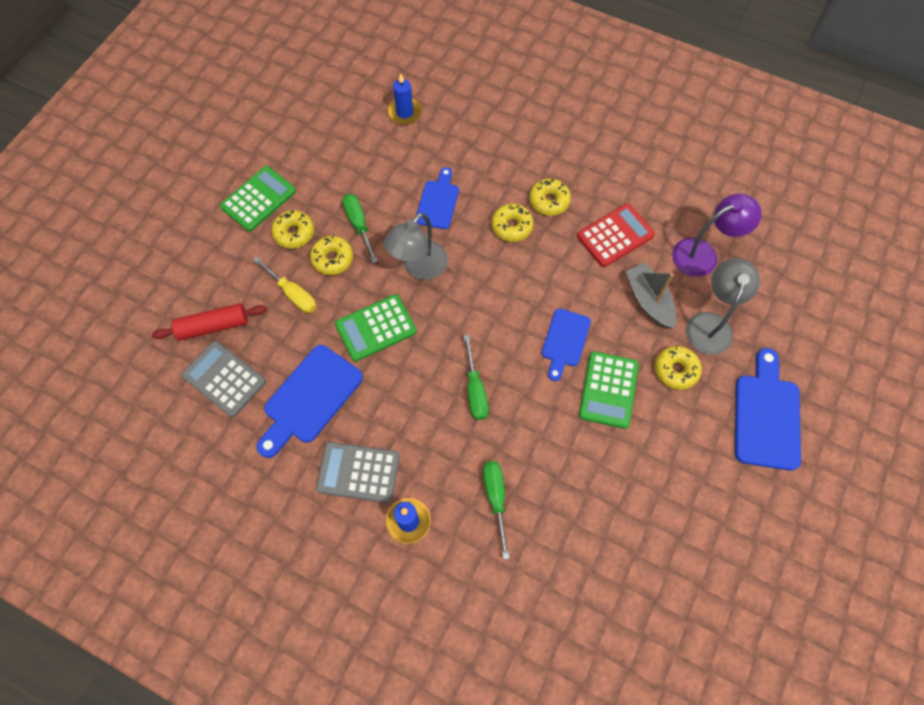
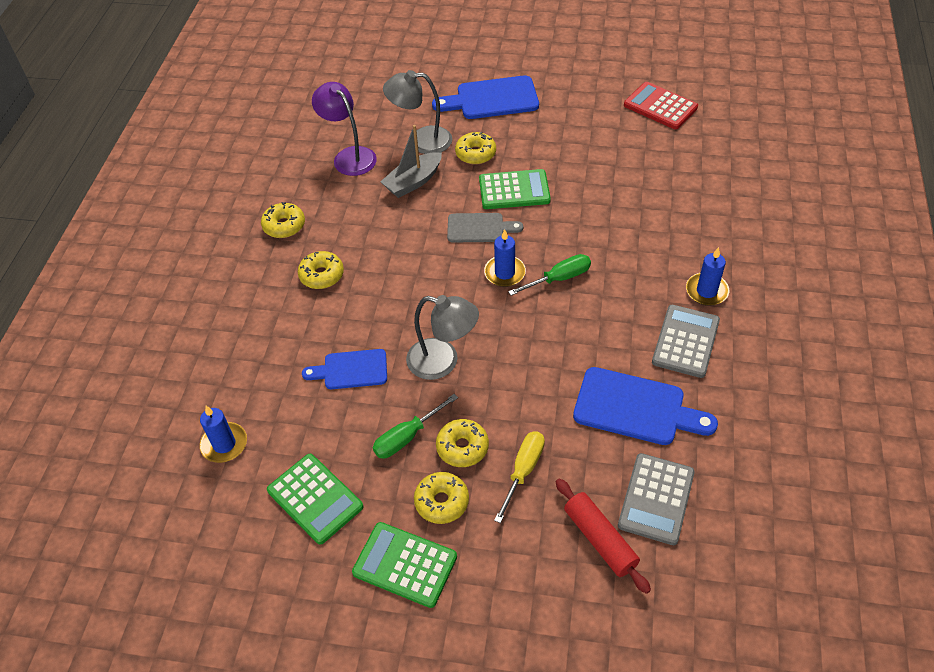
camera: 105 degrees left, 15 degrees down
(358, 472) = (685, 341): grey calculator -> grey calculator turned 150 degrees counterclockwise
(376, 328) = (530, 377): green calculator -> green calculator (315, 499)
(495, 498) = (651, 239): green screwdriver -> none
(499, 345) = (504, 273): none -> blue candle
(512, 226) = (363, 297): yellow donut -> yellow donut (284, 226)
(565, 341) = (479, 228): blue cutting board -> grey cutting board
(615, 236) = (349, 217): red calculator -> red calculator (660, 106)

